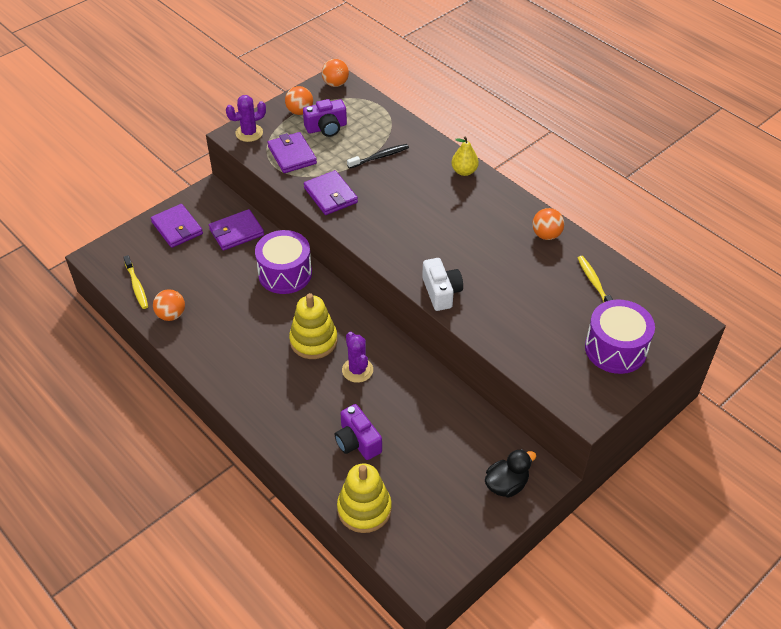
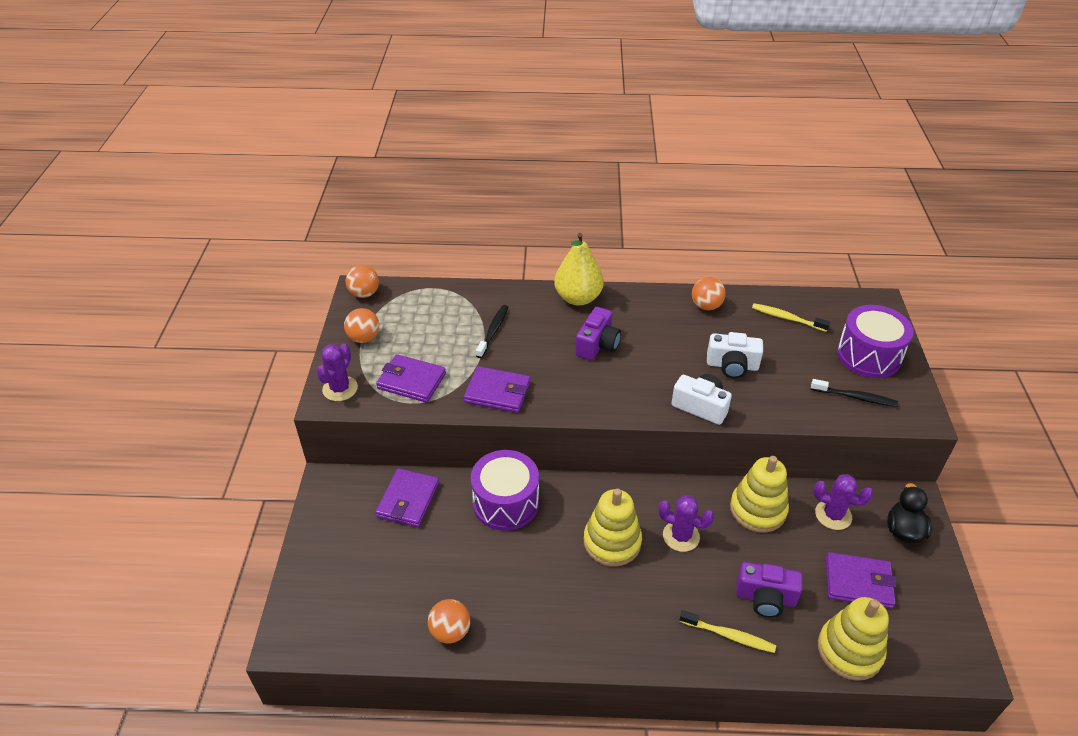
camera: 45 degrees left, 5 degrees down
(136, 286) = (374, 633): yellow toothbrush -> yellow toothbrush (729, 635)
(177, 228) = (340, 541): purple wallet -> purple wallet (858, 582)
(326, 128) = (410, 336): purple camera -> purple camera (597, 345)
(427, 395) = (758, 509): none -> yellow stacking toy
(464, 171) = (578, 298): yellow pear -> yellow pear, size x1.63
(472, 437) = (833, 515): none -> purple cactus
(502, 284) = (732, 366): none -> white camera
(558, 365) = (855, 397): none -> black toothbrush

